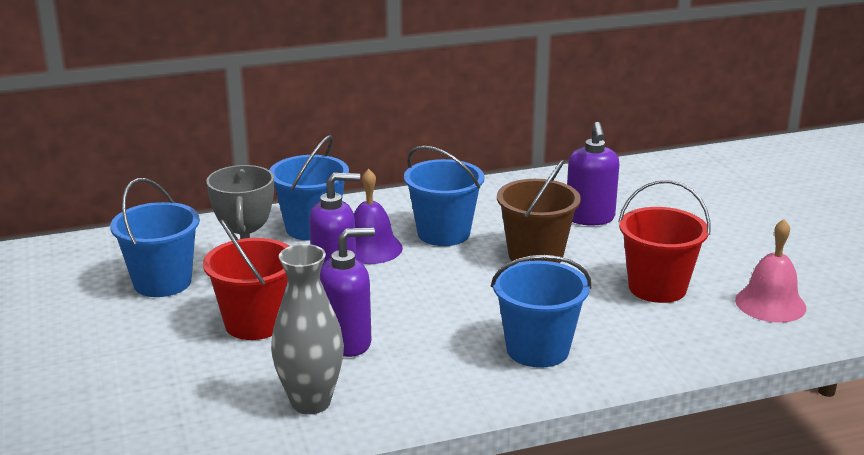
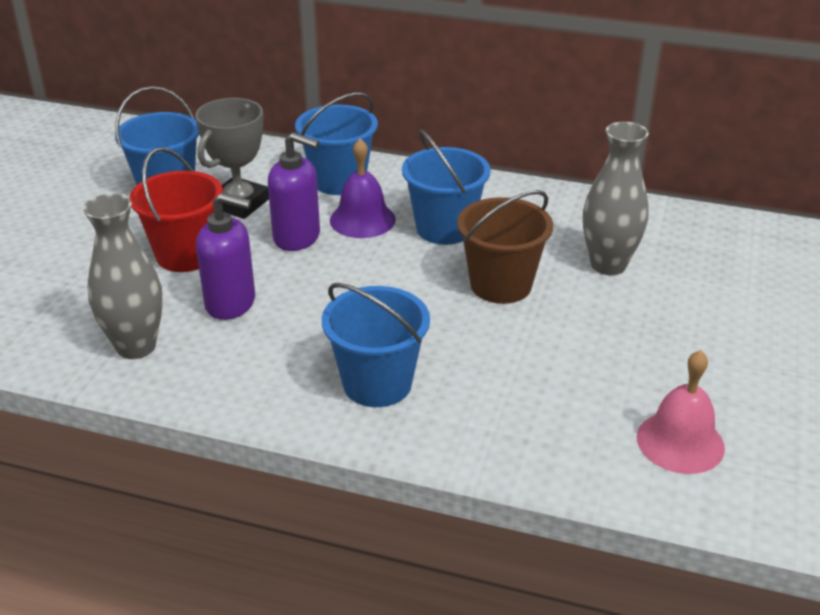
camera: 35 degrees right, 10 degrees up
(590, 218) = (608, 265): purple soap dispenser -> grey vase
(657, 288) = (578, 370): red bucket -> none

